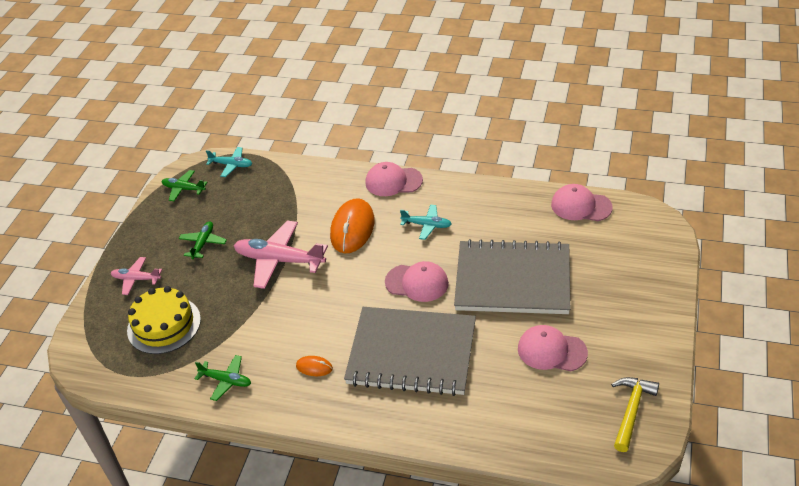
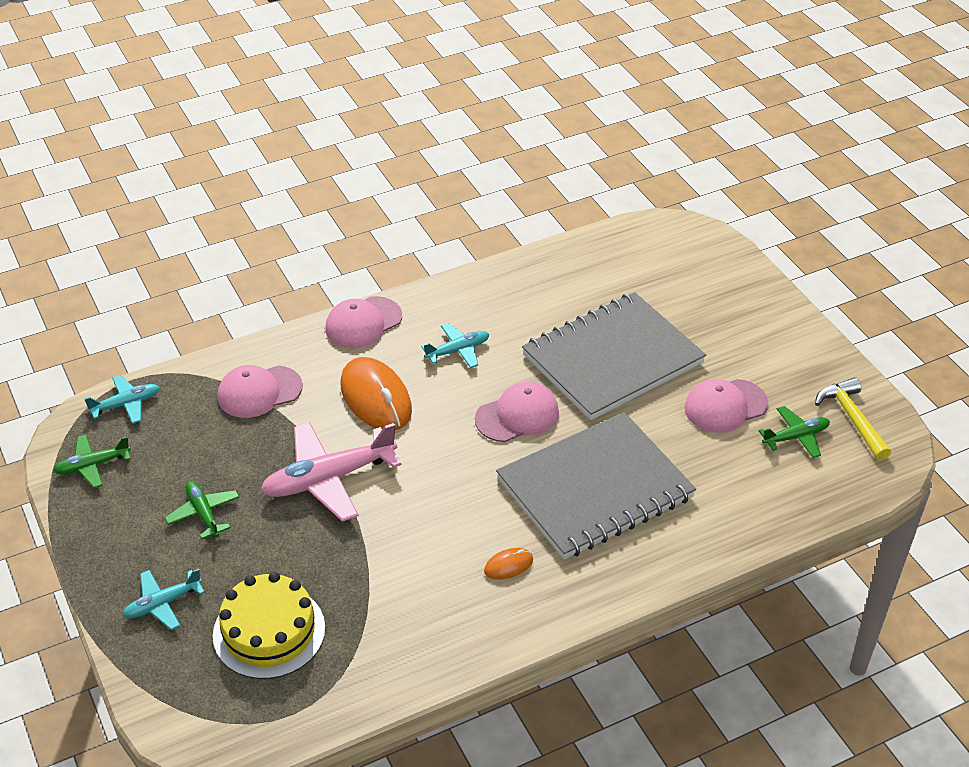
camera: 45 degrees left, 0 degrees up
(136, 279) = (162, 604): pink plane -> turquoise plane
(226, 381) = (424, 641): green plane -> green plane (796, 437)
(581, 206) = (596, 250): pink cap -> pink cap (259, 392)

